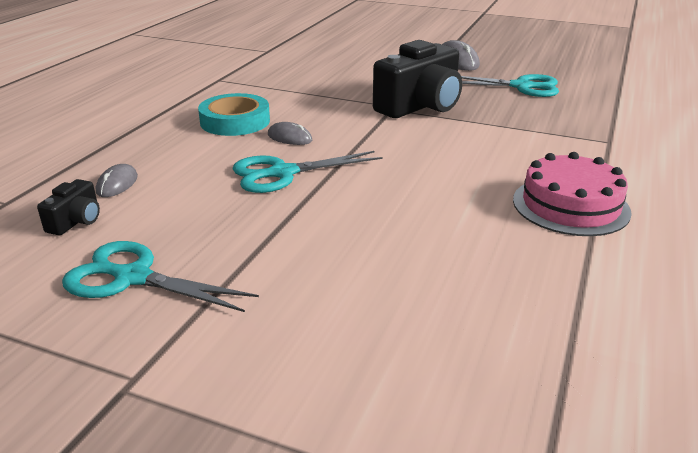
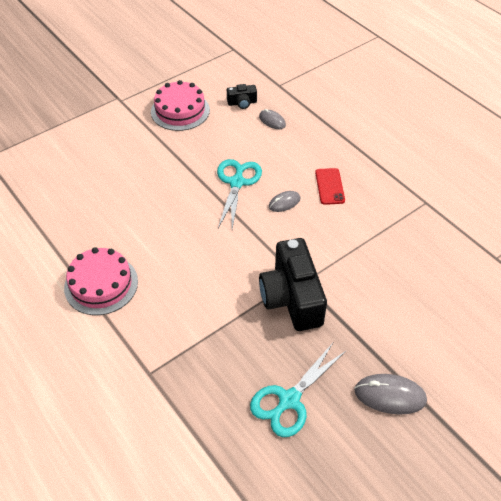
camera: 120 degrees right, 20 degrees up
(76, 221) = (242, 103): black camera -> black camera turned 60 degrees counterclockwise
(132, 277) = (180, 111): turquoise scissors -> pink cake
(235, 121) = (329, 186): turquoise tape -> red phone

